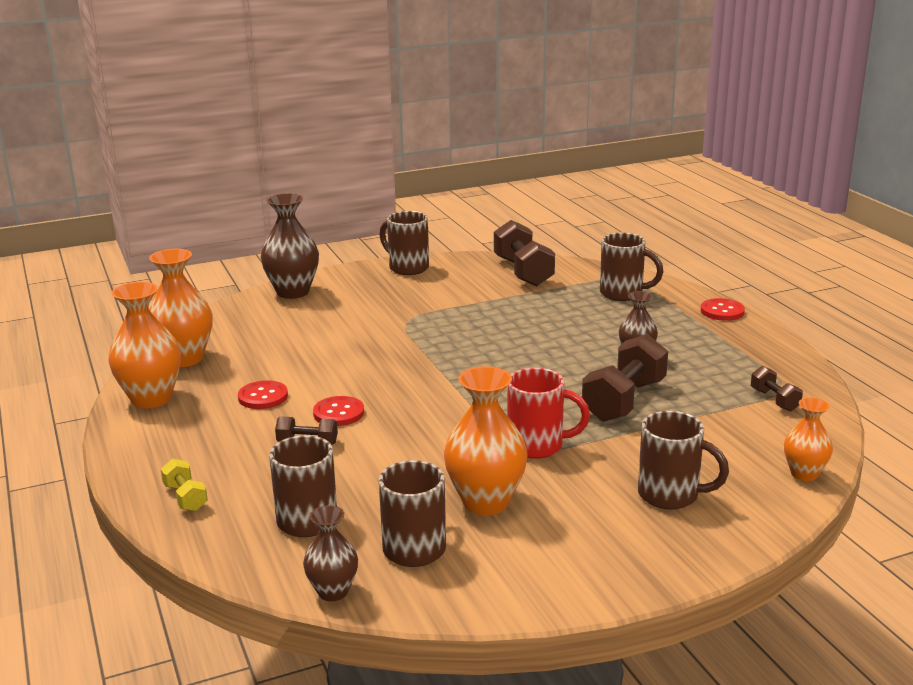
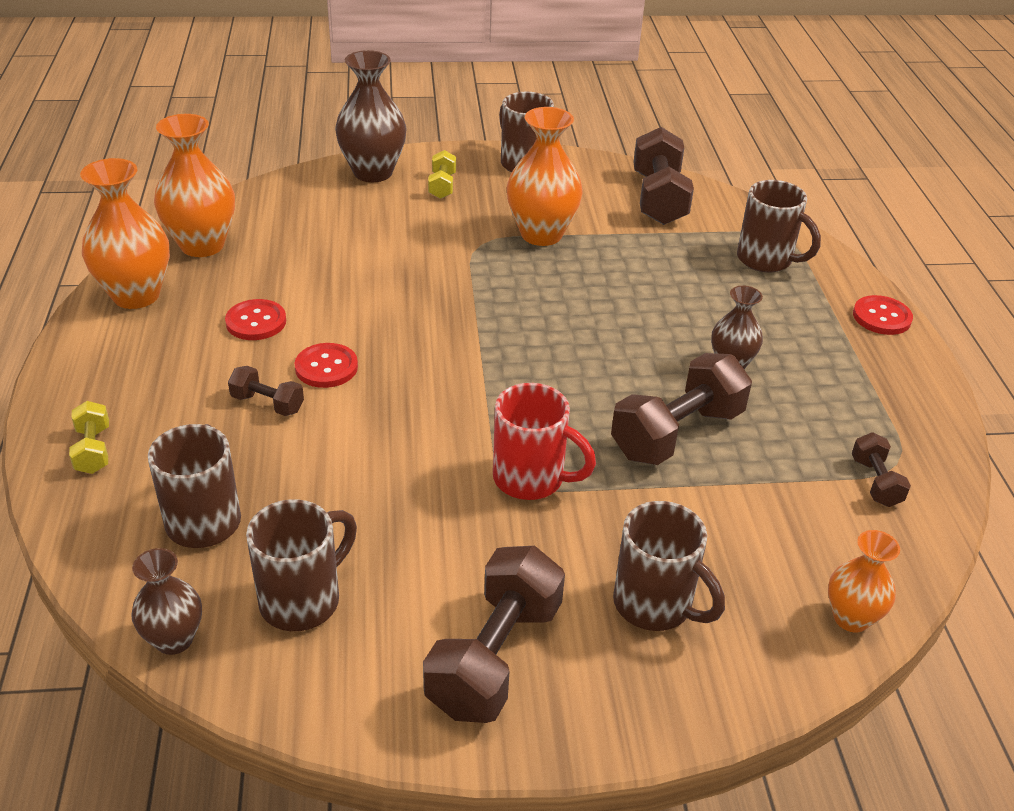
camera: 15 degrees right, 15 degrees up
(354, 291) = (442, 186): none -> yellow dumbbell
(485, 502) = (422, 551): orange vase -> orange vase (541, 234)
(578, 548) = (494, 657): none -> brown dumbbell

